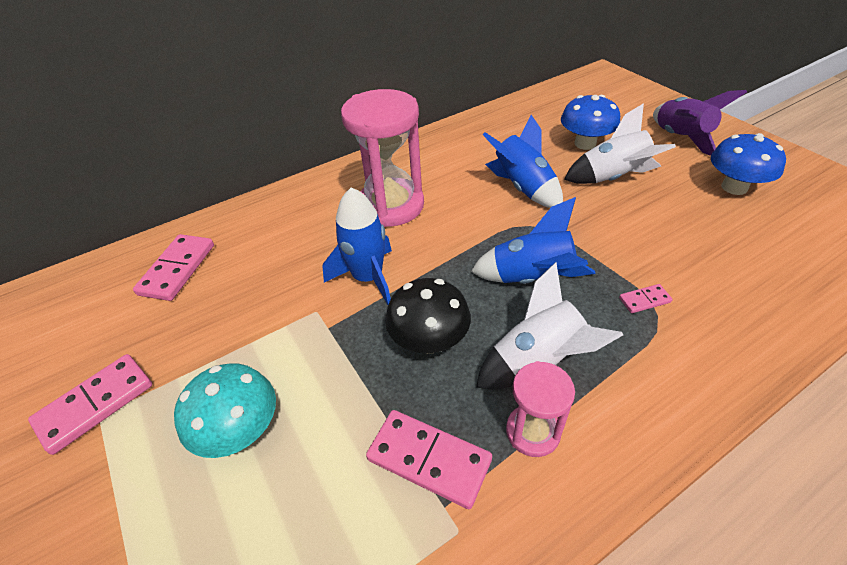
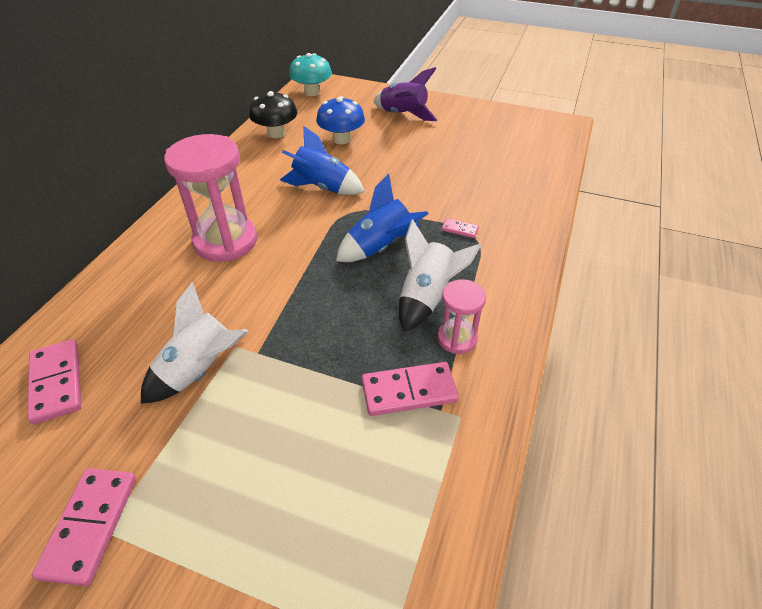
camera: 40 degrees left, 0 degrees up
(240, 431) = (254, 458): turquoise mushroom -> turquoise mushroom (312, 92)
(368, 278) = (257, 303): blue rocket -> none
(429, 340) = (344, 321): black mushroom -> black mushroom (276, 133)
(613, 178) = (380, 157): white rocket -> white rocket (200, 370)
(644, 300) = (459, 229): pink domino -> pink domino turned 75 degrees clockwise
(734, 187) = (458, 137): blue mushroom -> none

